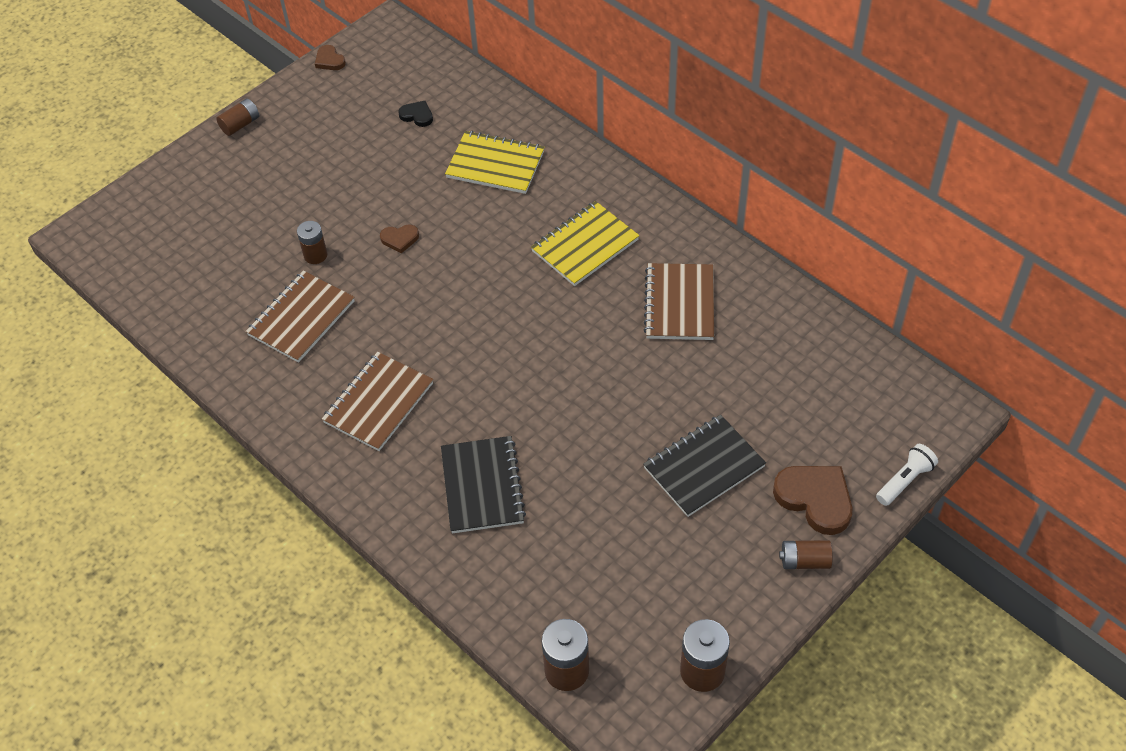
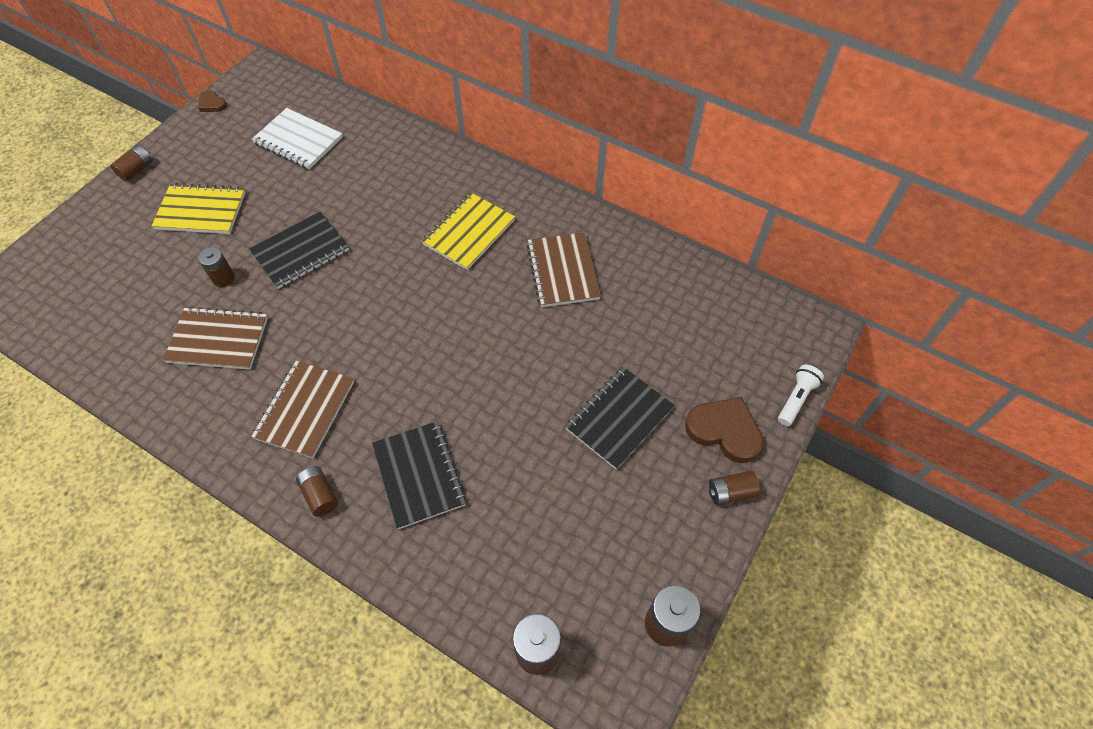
camera: 15 degrees left, 5 degrees up
(301, 318) = (218, 340): brown notebook -> brown notebook turned 75 degrees clockwise
(380, 488) = (320, 495): none -> brown battery
(400, 239) = (300, 252): brown heart -> black notebook
(417, 115) = (298, 140): black heart -> white notebook
(495, 165) = (376, 173): yellow notebook -> yellow notebook (201, 211)

